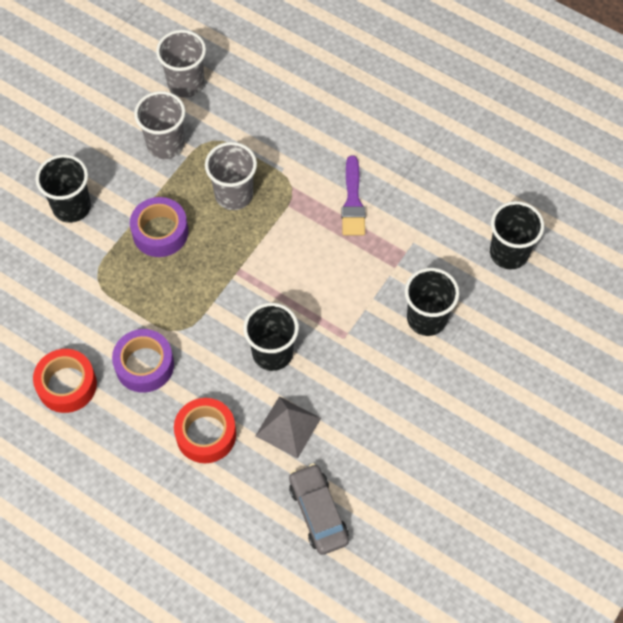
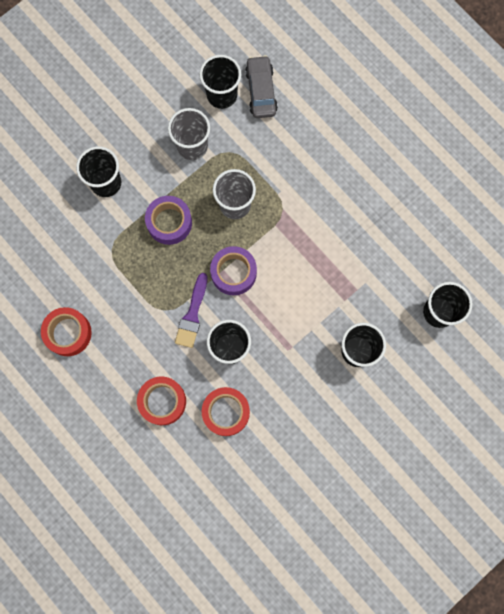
camera: 15 degrees right, 15 degrees up
(144, 365) = (130, 332): purple tape -> purple tape (233, 273)
(186, 84) = (222, 95): grey cup -> black cup
(288, 427) = (226, 412): grey pyramid -> red tape
(318, 512) = (230, 487): grey car -> grey car (261, 91)
(353, 202) = (327, 235): purple brush -> purple brush (192, 315)

